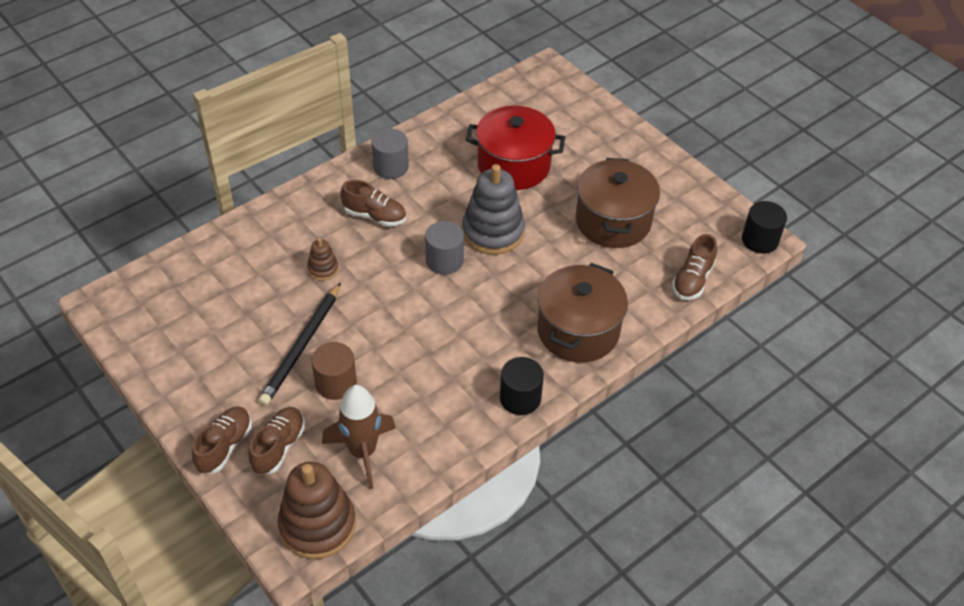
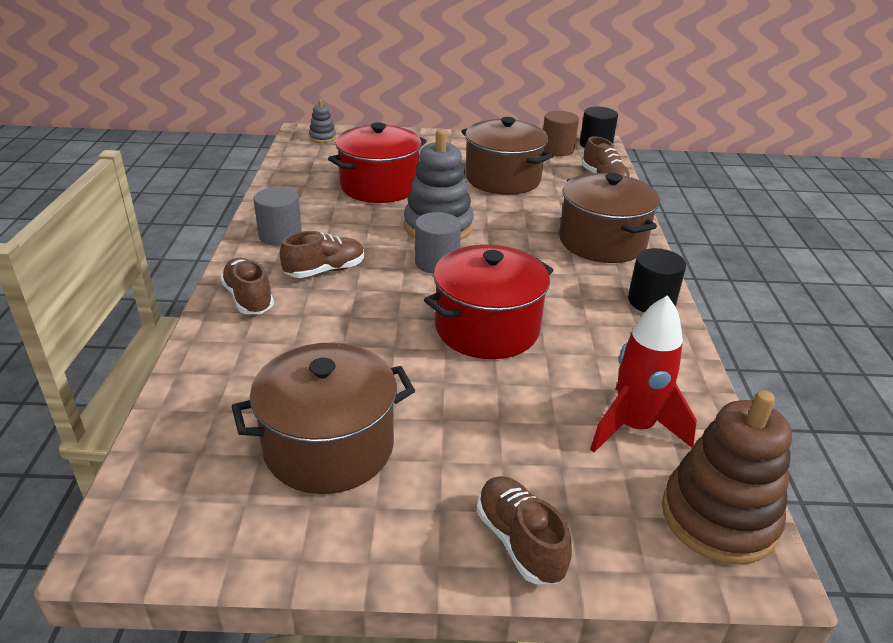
camera: 50 degrees left, 15 degrees down
(222, 330) = (329, 447): none -> brown pot
(279, 447) = (566, 491): brown shoe -> brown shoe (248, 298)
(302, 346) = (433, 397): black pencil -> none
(323, 269) = (345, 331): brown stacking toy -> none
(336, 383) = (514, 399): brown cylinder -> brown cylinder (557, 149)
(362, 452) = (633, 427): brown rocket -> red rocket
(394, 330) = (487, 328): none -> red pot
(551, 84) = (322, 137): none -> grey stacking toy

